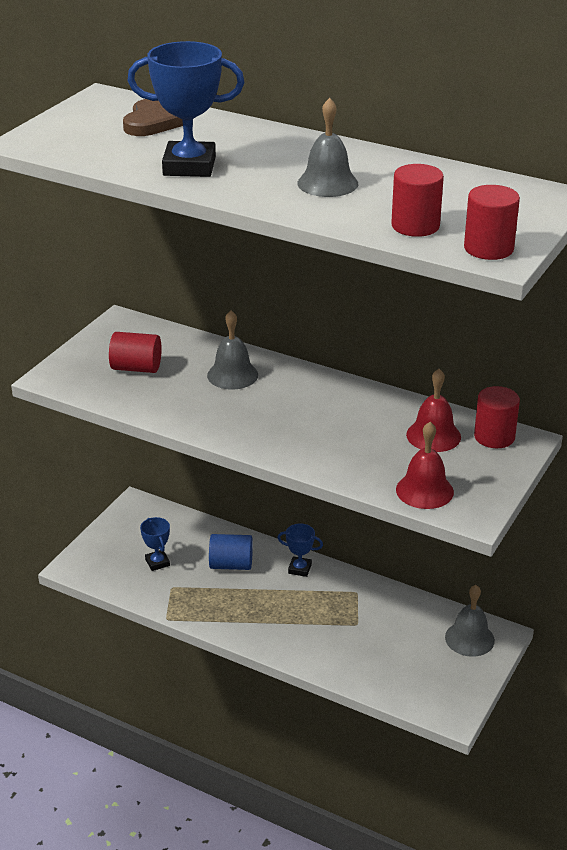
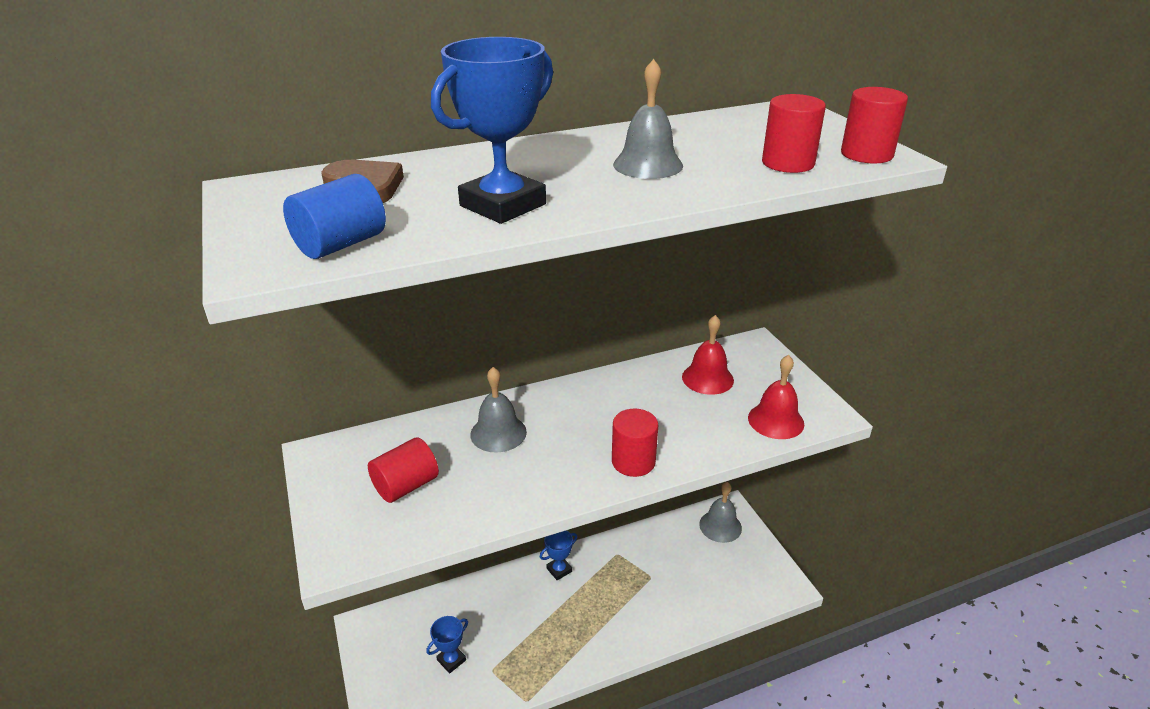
camera: 50 degrees left, 0 degrees up
(157, 562) = (451, 660): blue trophy -> blue trophy turned 60 degrees counterclockwise
(231, 564) = (509, 610): blue cylinder -> blue cylinder (340, 244)
(494, 437) = (738, 353): red cylinder -> red cylinder (633, 462)

